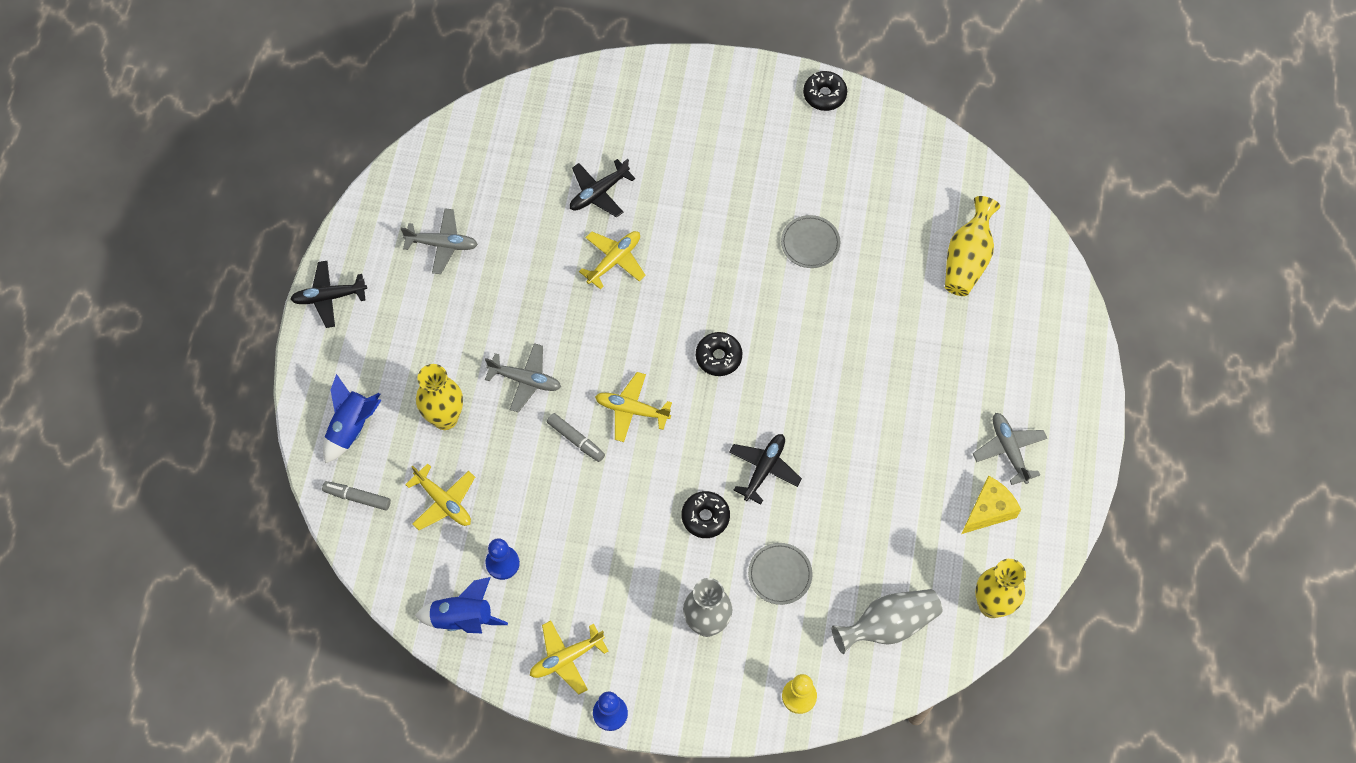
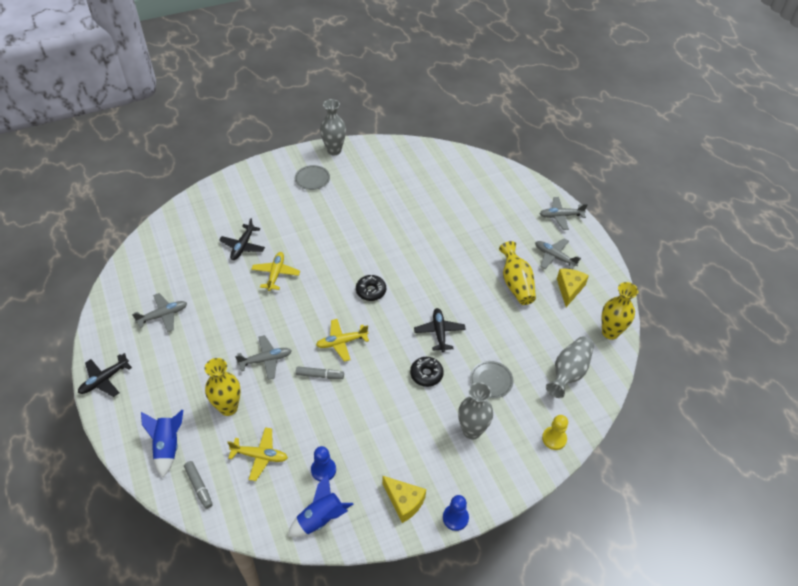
camera: 35 degrees left, 15 degrees down
(357, 497) = (199, 486): grey marker -> grey marker turned 105 degrees counterclockwise
(566, 658) = (404, 502): yellow plane -> yellow cheese
(810, 243) = (378, 216): grey plate -> grey plate (312, 179)
(824, 95) = (334, 150): black donut -> grey vase
(967, 259) = (462, 186): yellow vase -> yellow vase (516, 284)
(1073, 390) = (560, 216): none -> grey plane

